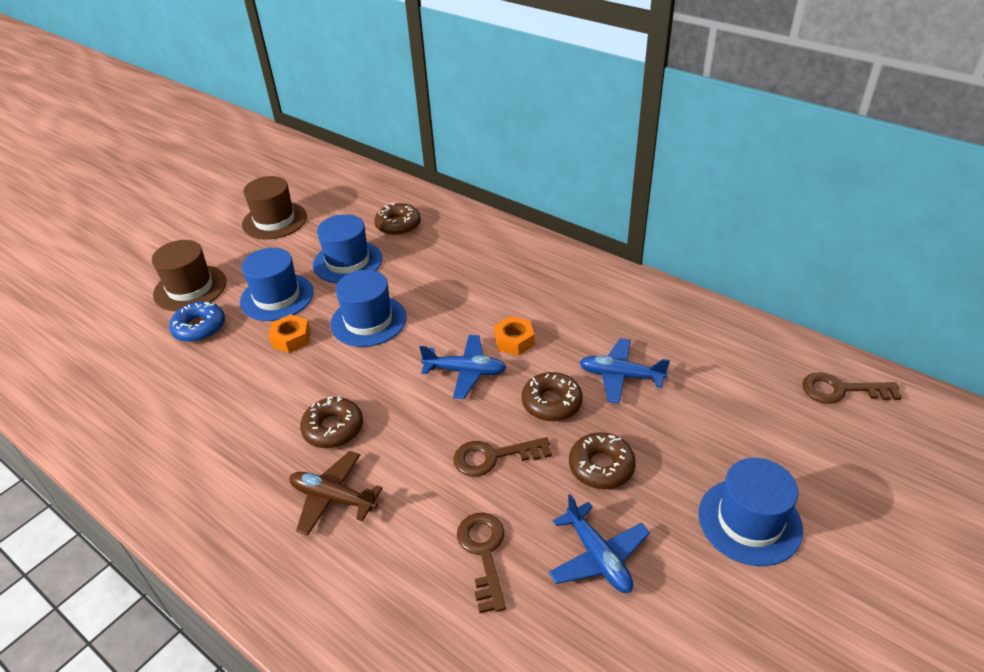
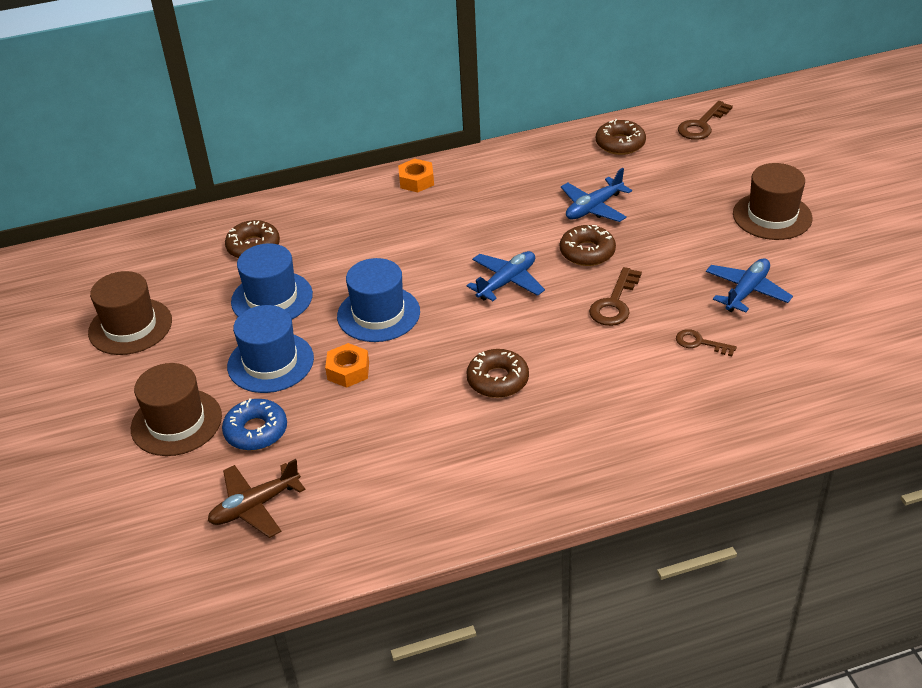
camera: 55 degrees left, 0 degrees up
(333, 498) = (578, 404): brown plane -> brown plane (255, 506)
(483, 553) = (700, 343): brown key -> brown key, size x0.65
(514, 341) = (498, 242): orange nut -> orange nut (416, 181)
(598, 556) = (746, 292): blue plane -> blue plane turned 60 degrees counterclockwise
(601, 466) = (671, 256): brown donut -> brown donut (620, 144)
(749, 521) = (772, 216): blue hat -> brown hat

